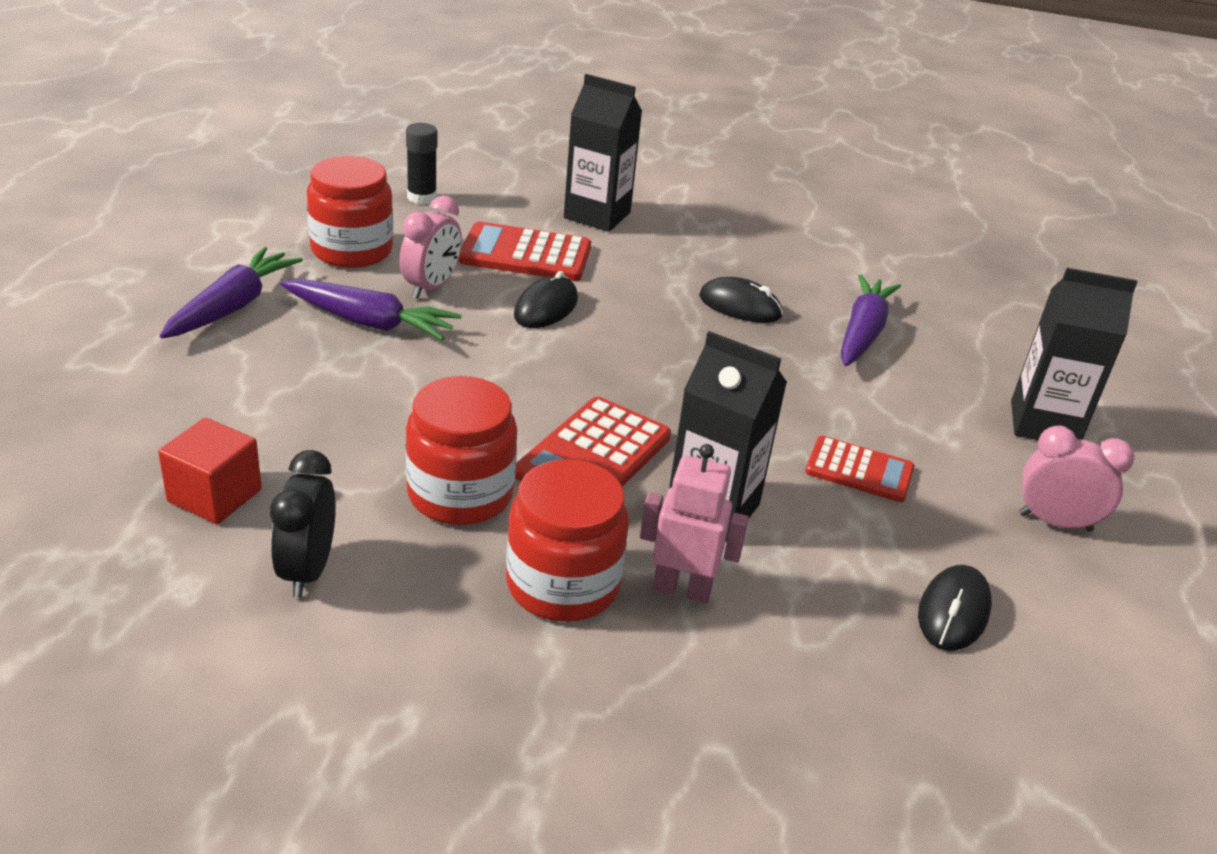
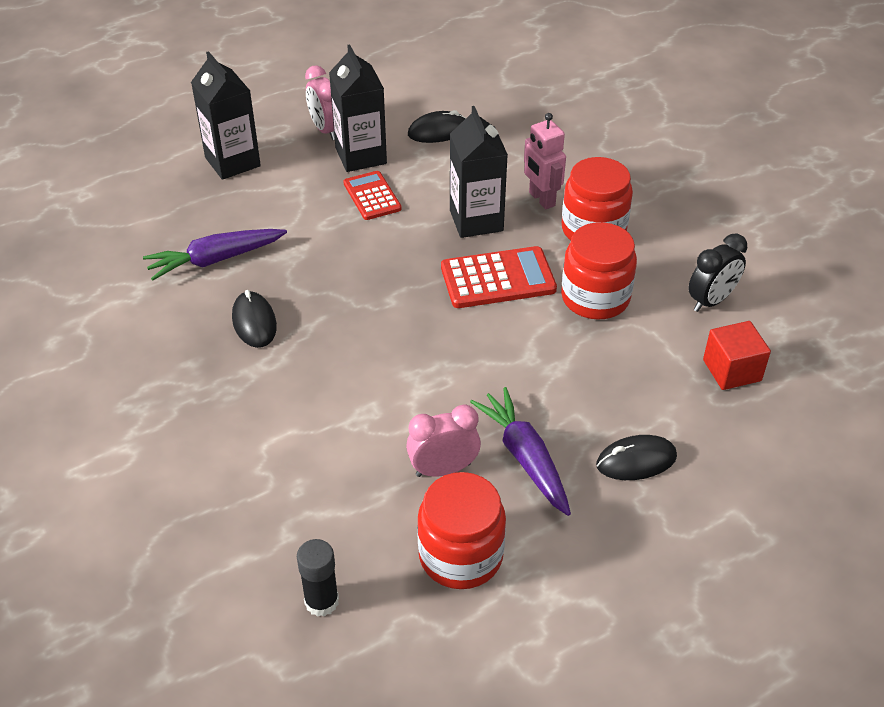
camera: 130 degrees left, 10 degrees up
(233, 306) = (613, 537): purple carrot -> none
(525, 254) = (328, 464): red calculator -> none
(546, 308) = (385, 398): black mouse -> black mouse (636, 461)
(597, 215) = (206, 477): black carton -> black carton (361, 156)

